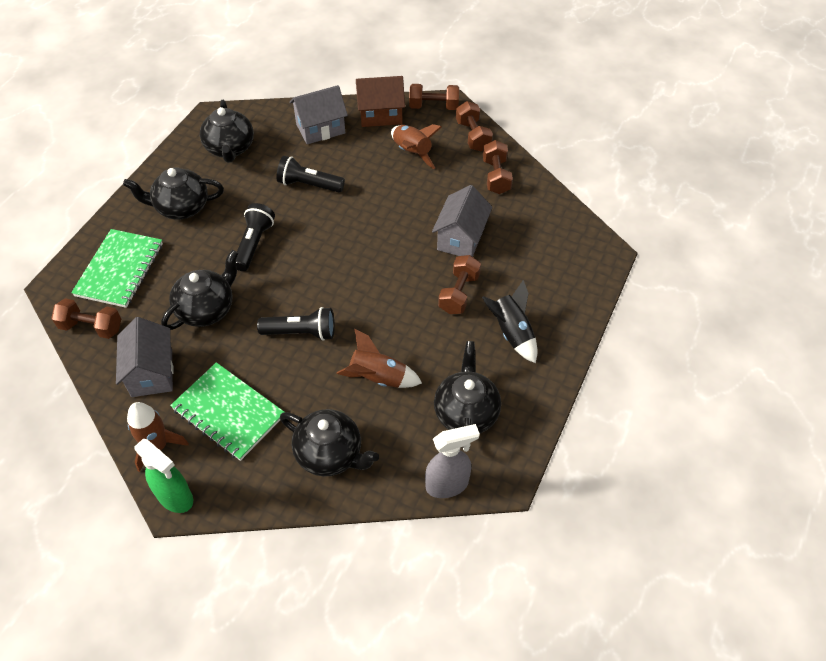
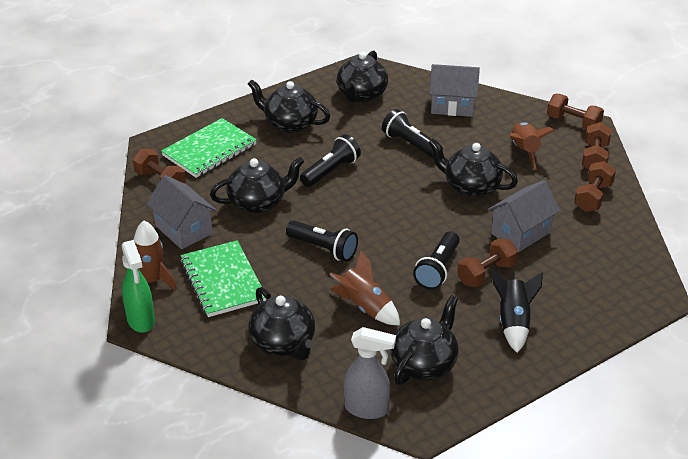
camera: 30 degrees right, 15 degrees down
(152, 372) = (183, 230): grey house -> grey house turned 60 degrees counterclockwise
(380, 115) = (516, 113): brown house -> none
(389, 208) = (470, 186): none -> black teapot
(416, 308) = (437, 269): none -> black flashlight

